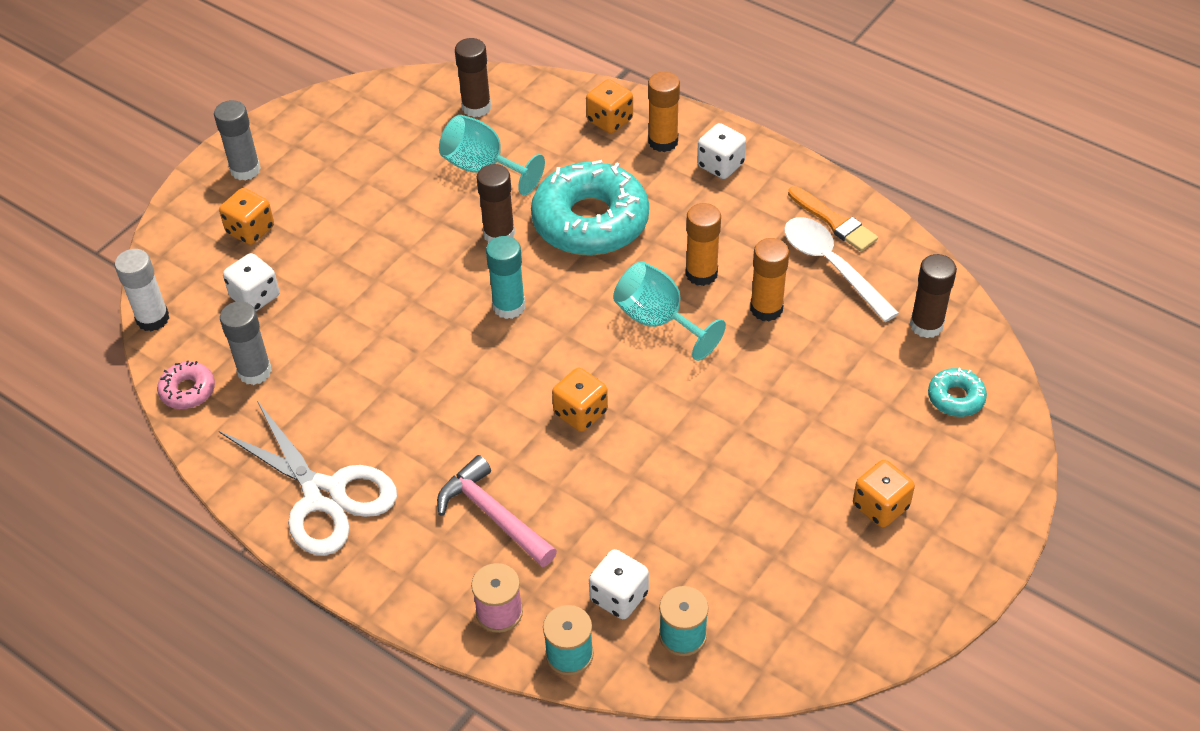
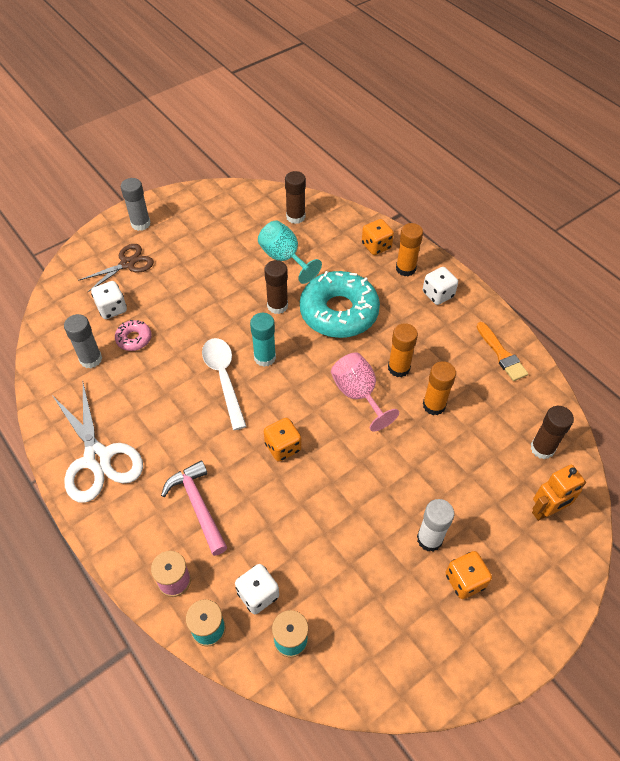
camera: 15 degrees right, 5 degrees up
(153, 319) = (46, 307): white glue stick -> white glue stick (429, 539)
(188, 391) = (46, 361): pink donut -> pink donut (134, 339)
(250, 230) = (127, 264): orange dice -> brown scissors
(658, 321) = (358, 394): turquoise goblet -> pink goblet
(831, 265) = (489, 385): white spoon -> white spoon (224, 378)
(956, 398) = (546, 511): turquoise donut -> orange robot

